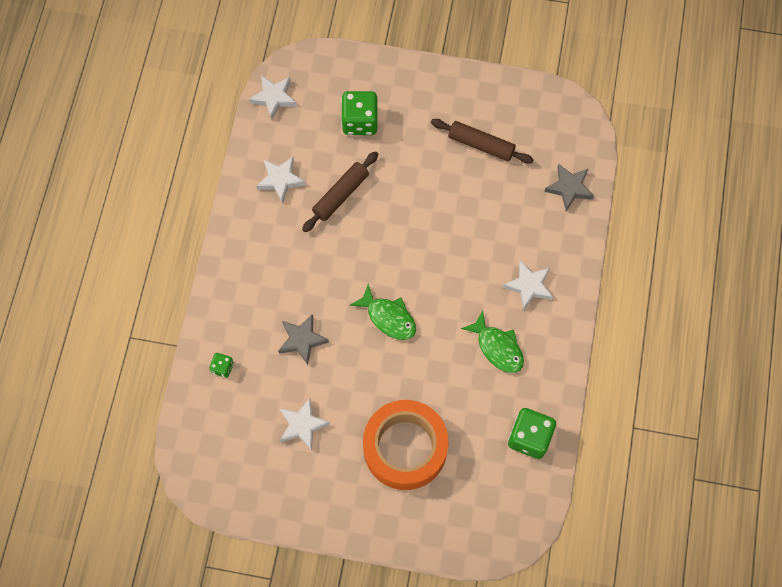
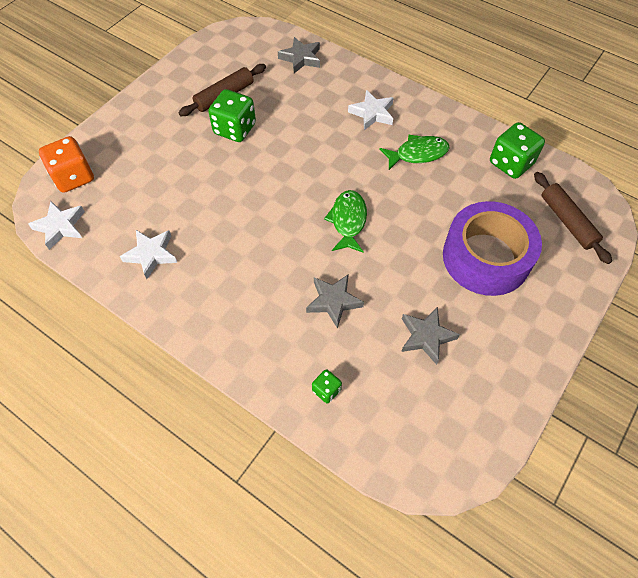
camera: 65 degrees left, 10 degrees down
(302, 425) = (426, 336): white star -> grey star
(326, 77) = (73, 177): none -> orange dice
(341, 195) = (201, 211): brown rolling pin -> brown rolling pin (567, 221)
(360, 121) = (139, 169): green dice -> green dice (234, 129)
(388, 317) = (348, 221): green fish -> green fish turned 60 degrees counterclockwise
(405, 448) = (486, 257): orange tape -> purple tape

